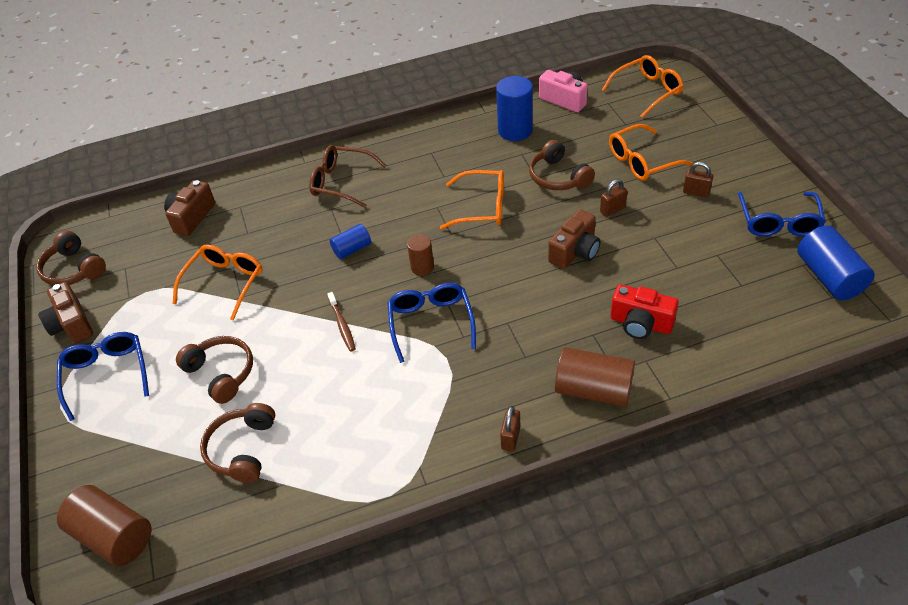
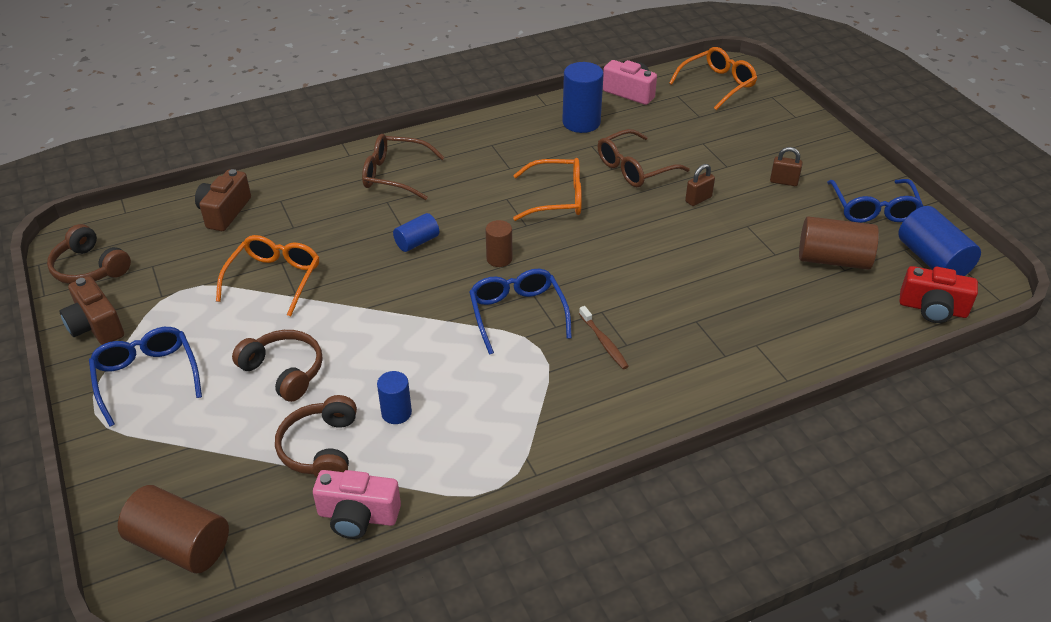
camera: 10 degrees left, 5 degrees down
(265, 517) = (358, 516): none -> pink camera
(311, 417) = (396, 413): none -> blue cylinder
(342, 325) = (417, 319): brown toothbrush -> brown toothbrush (604, 342)
(510, 438) = (623, 425): brown padlock -> none
(558, 177) = (635, 168): brown headphones -> brown glasses
(575, 252) = (664, 241): brown camera -> none
(593, 390) = (705, 375): brown cylinder -> brown cylinder (833, 260)
(641, 323) = (745, 309): red camera -> red camera (932, 309)
(642, 161) = (723, 152): orange glasses -> none

